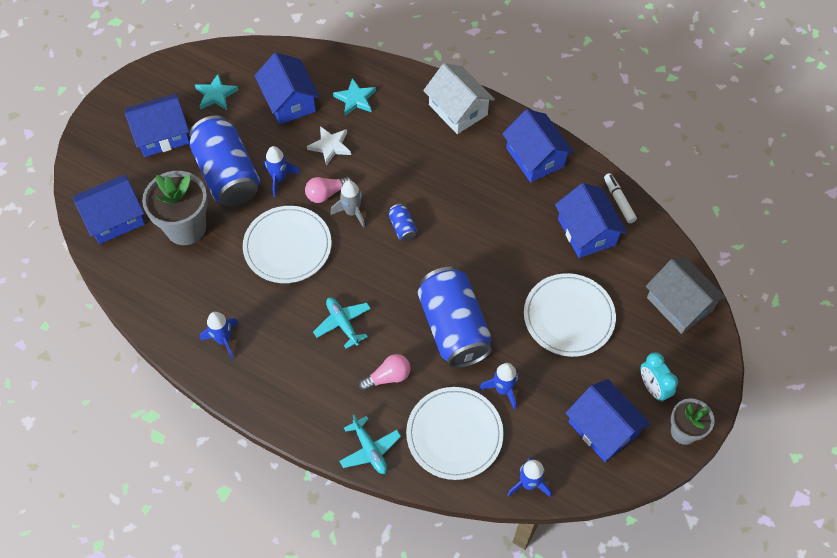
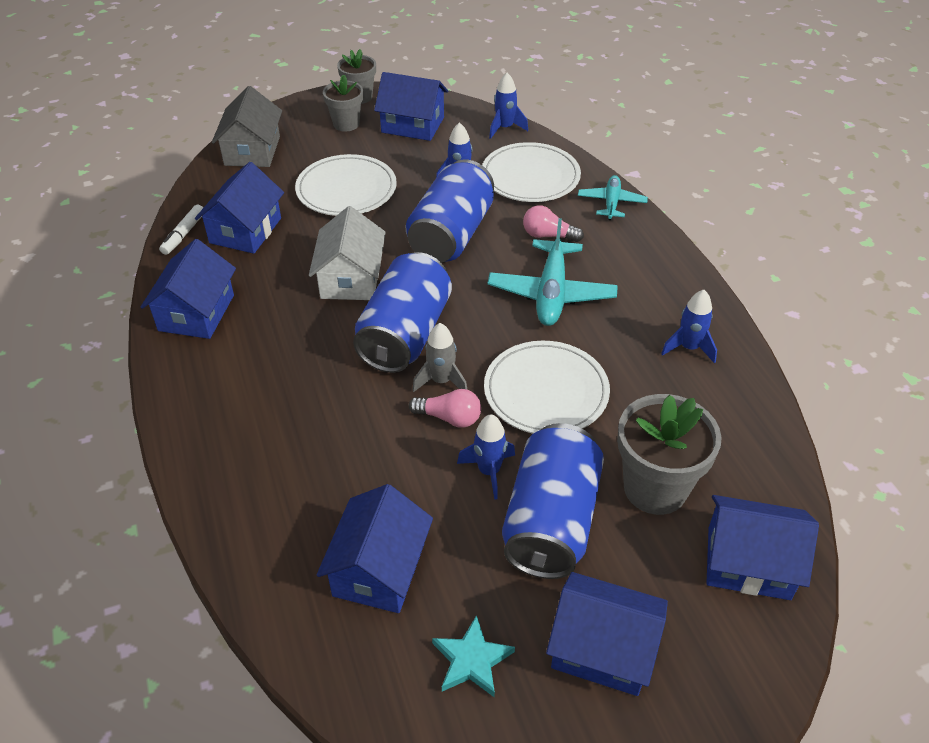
camera: 140 degrees left, 15 degrees down
(330, 146) = (389, 469): white star -> none
(343, 323) = (551, 293): turquoise plane -> turquoise plane, size x1.67
(355, 99) = (294, 509): turquoise star -> none
(402, 227) = (405, 334): blue can -> blue can, size x2.49
(458, 110) = (200, 410): white house -> white house (351, 278)
(603, 428) = (412, 125): blue house -> blue house turned 75 degrees counterclockwise
(653, 388) = (346, 124): turquoise clock -> grey flower pot

